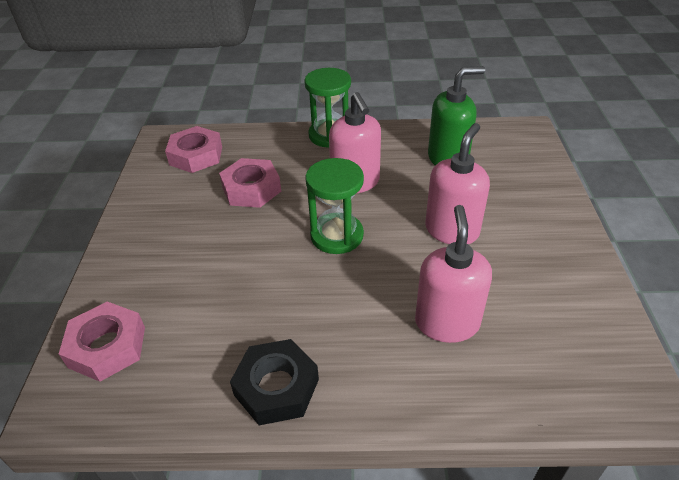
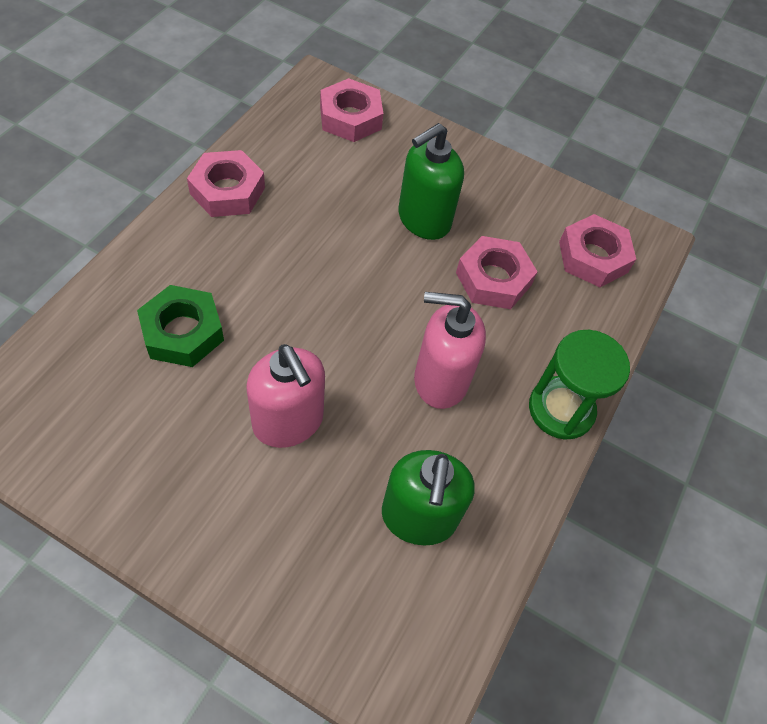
camera: 110 degrees right, 15 degrees up
(218, 242) = (423, 220): none -> green soap dispenser
(276, 387) = (227, 191): black nut -> pink nut
(337, 235) = (362, 313): green hourglass -> none
(447, 322) = (183, 332): pink soap dispenser -> green nut

